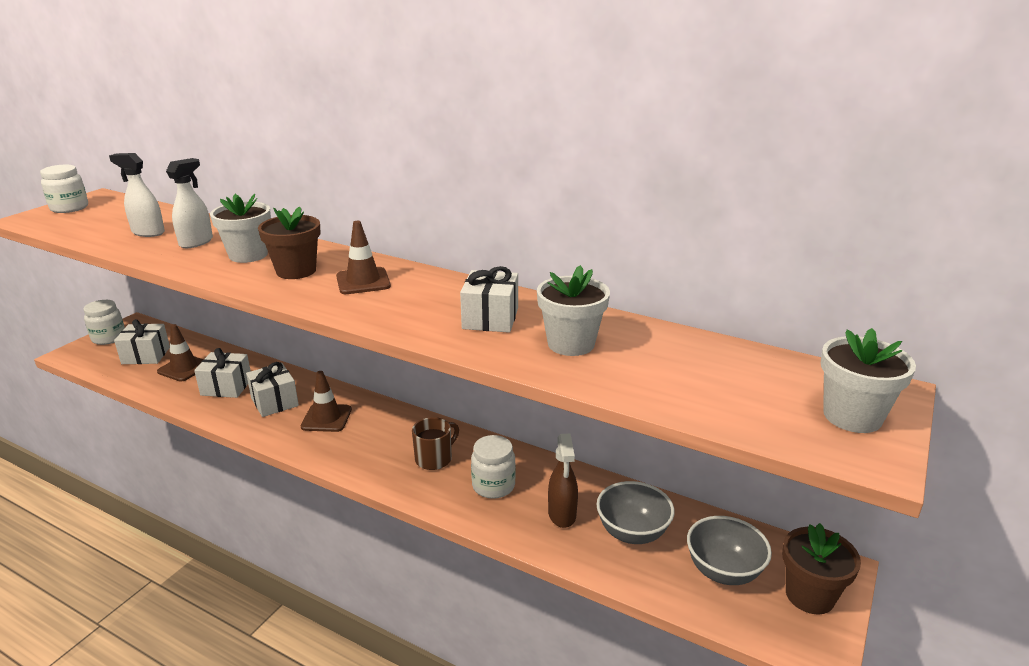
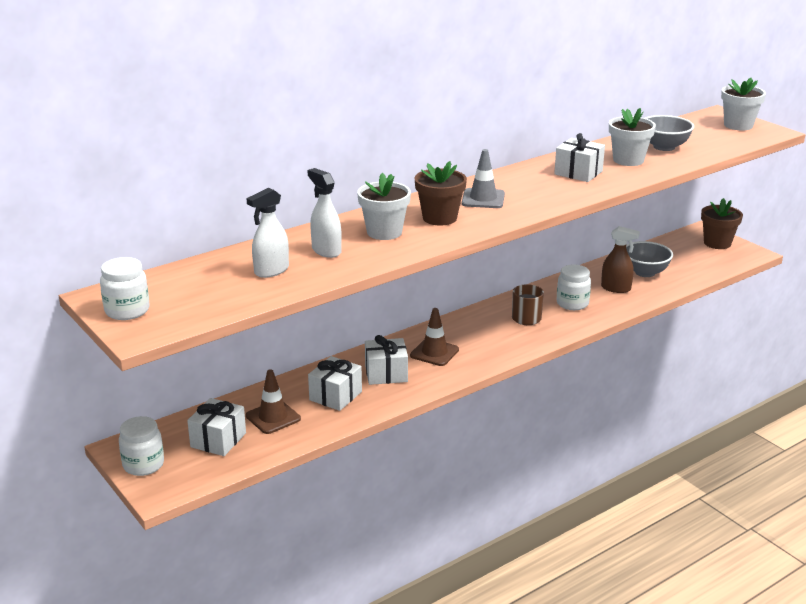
camera: 65 degrees left, 0 degrees up
(363, 281) = (483, 199): brown traffic cone -> grey traffic cone
(723, 571) = (689, 258): grey bowl -> grey bowl (664, 147)

